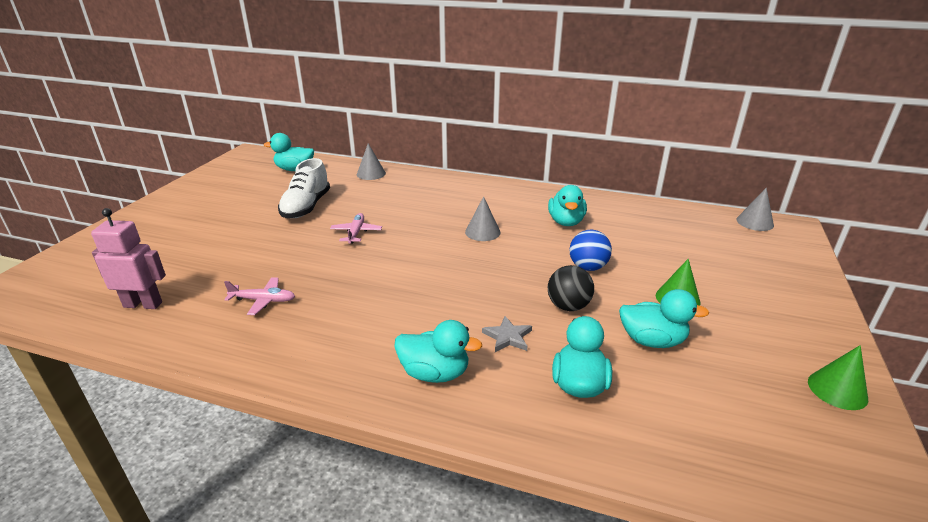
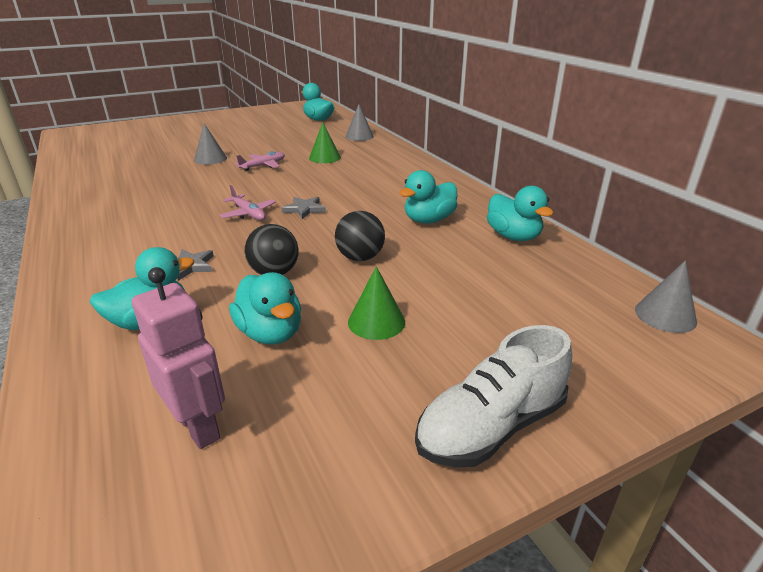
camera: 45 degrees right, 0 degrees up
(143, 304) = (93, 158): pink robot -> pink robot (199, 426)
(263, 300) = (135, 179): pink plane -> pink plane (248, 213)
(306, 207) = (273, 142): white shoe -> white shoe (491, 426)
(435, 373) = (106, 259): turquoise duck -> turquoise duck (513, 236)
(477, 253) = (304, 209): none -> grey star
(482, 232) = (343, 198): grey cone -> grey cone (210, 159)
(587, 267) = (360, 258): blue ball -> black ball
(837, 390) = (324, 501): green cone -> green cone (325, 157)

